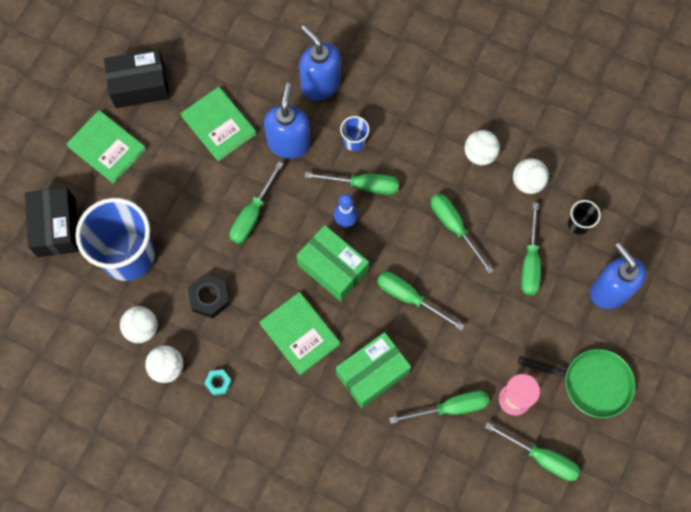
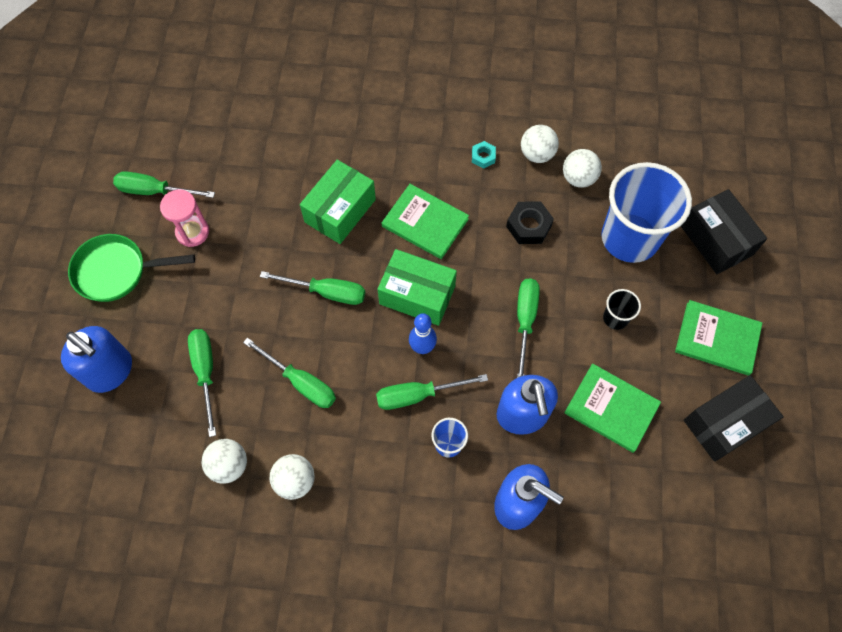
camera: 160 degrees right, 5 degrees down
(450, 408) = (254, 205): green screwdriver -> none
(578, 224) = (158, 435): black cup -> black cup (615, 318)

